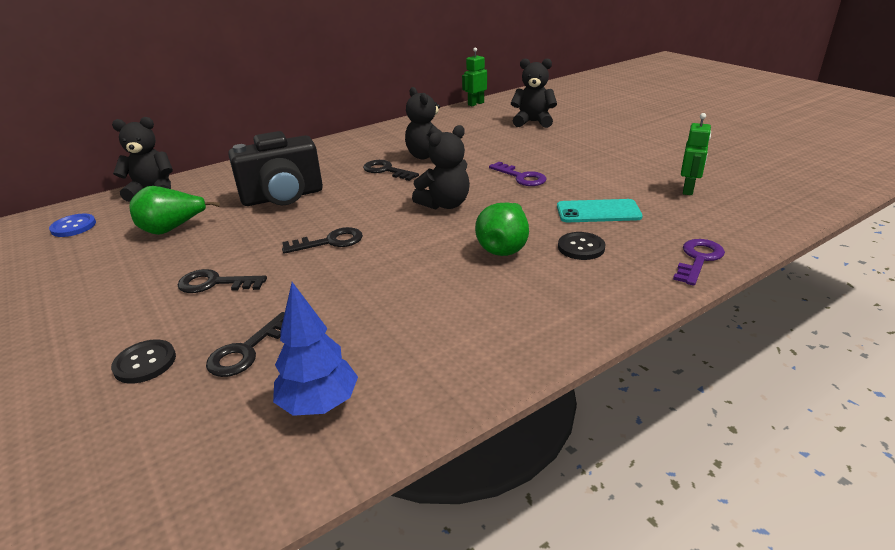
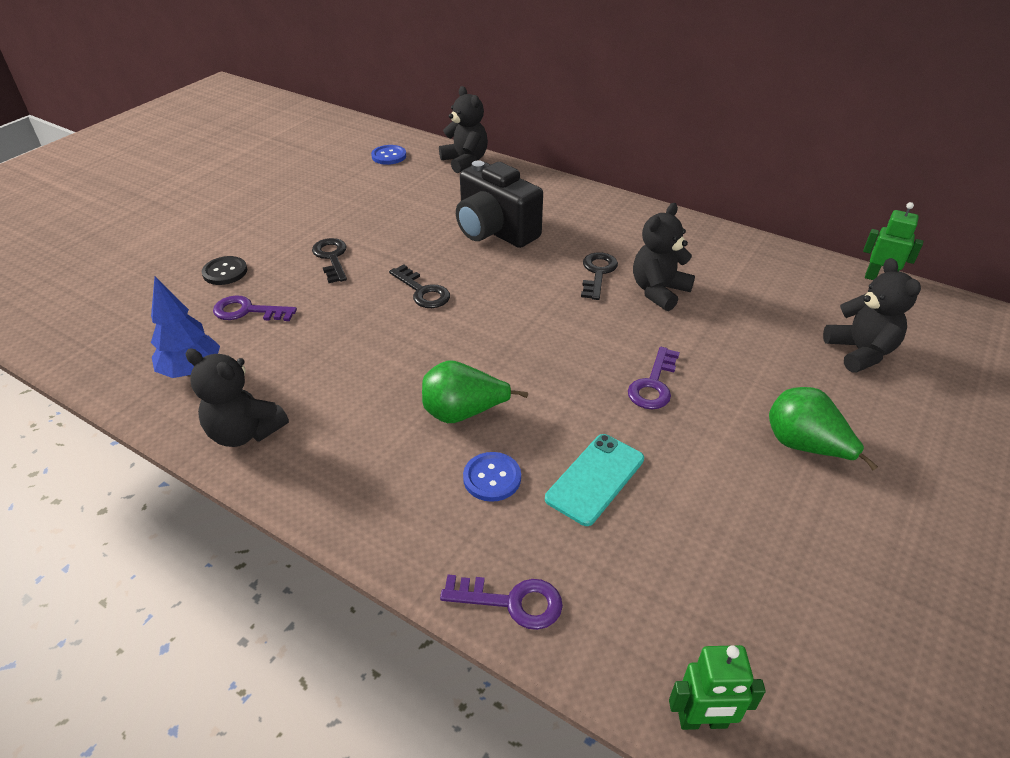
camera: 65 degrees right, 10 degrees up
(172, 229) = (406, 201): green pear -> green pear (804, 446)
(247, 350) = (248, 311): black key -> purple key
(445, 204) = (540, 341): black teddy bear -> black teddy bear (245, 432)
(581, 247) = (492, 478): black button -> blue button
(598, 212) = (595, 478): turquoise phone -> turquoise phone turned 60 degrees clockwise
(688, 190) = (730, 574): green robot -> green robot (702, 721)

